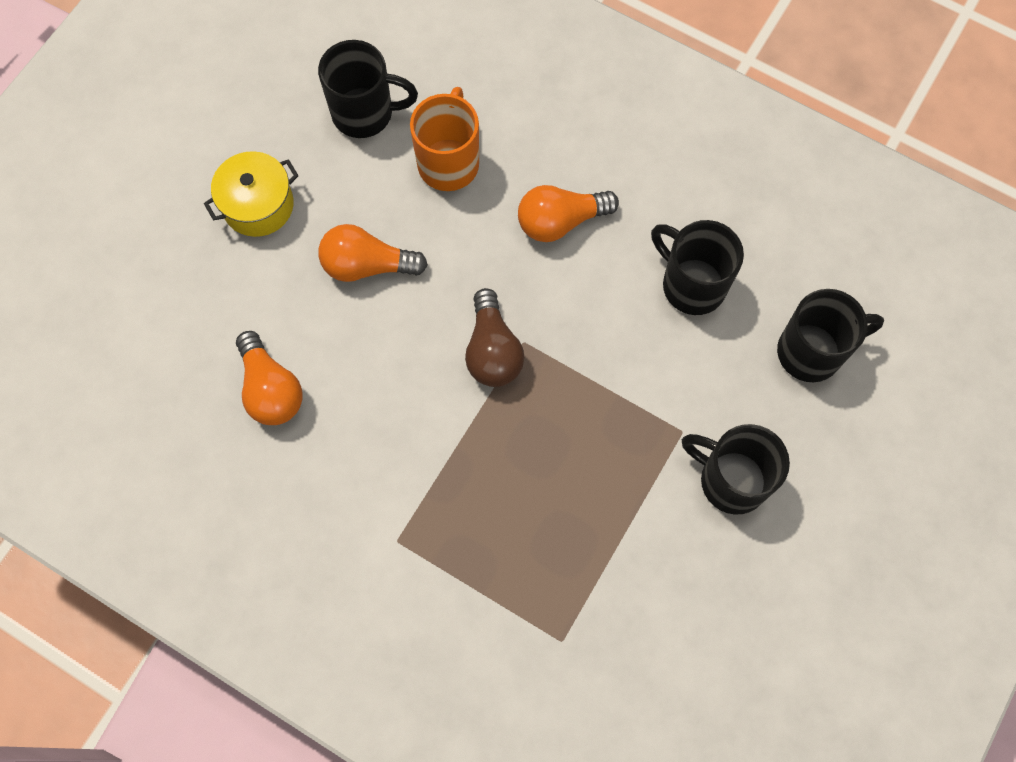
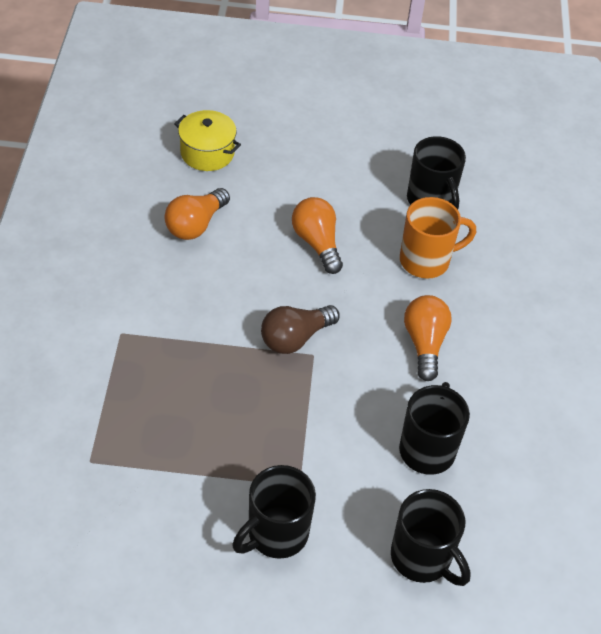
camera: 60 degrees right, 20 degrees down
(258, 205) = (324, 170): yellow pot -> yellow pot (207, 153)
(560, 221) = (424, 344): orange light bulb -> orange light bulb turned 45 degrees clockwise
(730, 480) = (276, 534): black mug -> black mug turned 135 degrees counterclockwise

